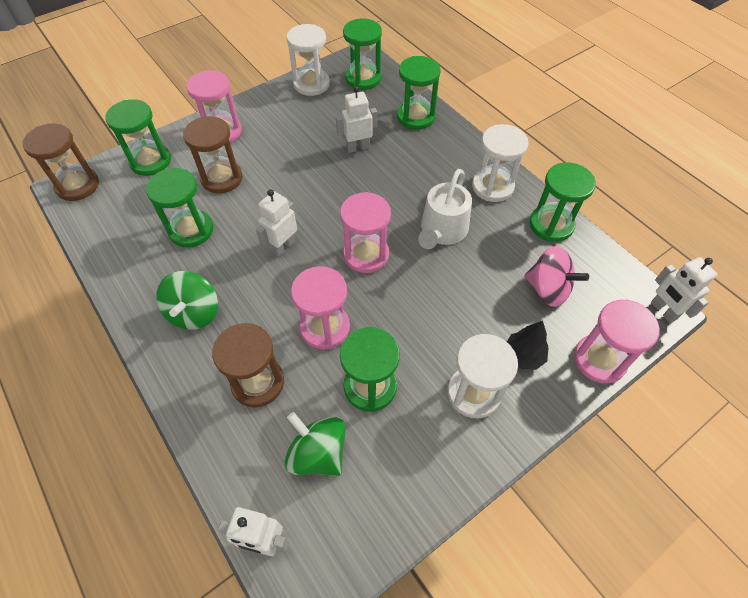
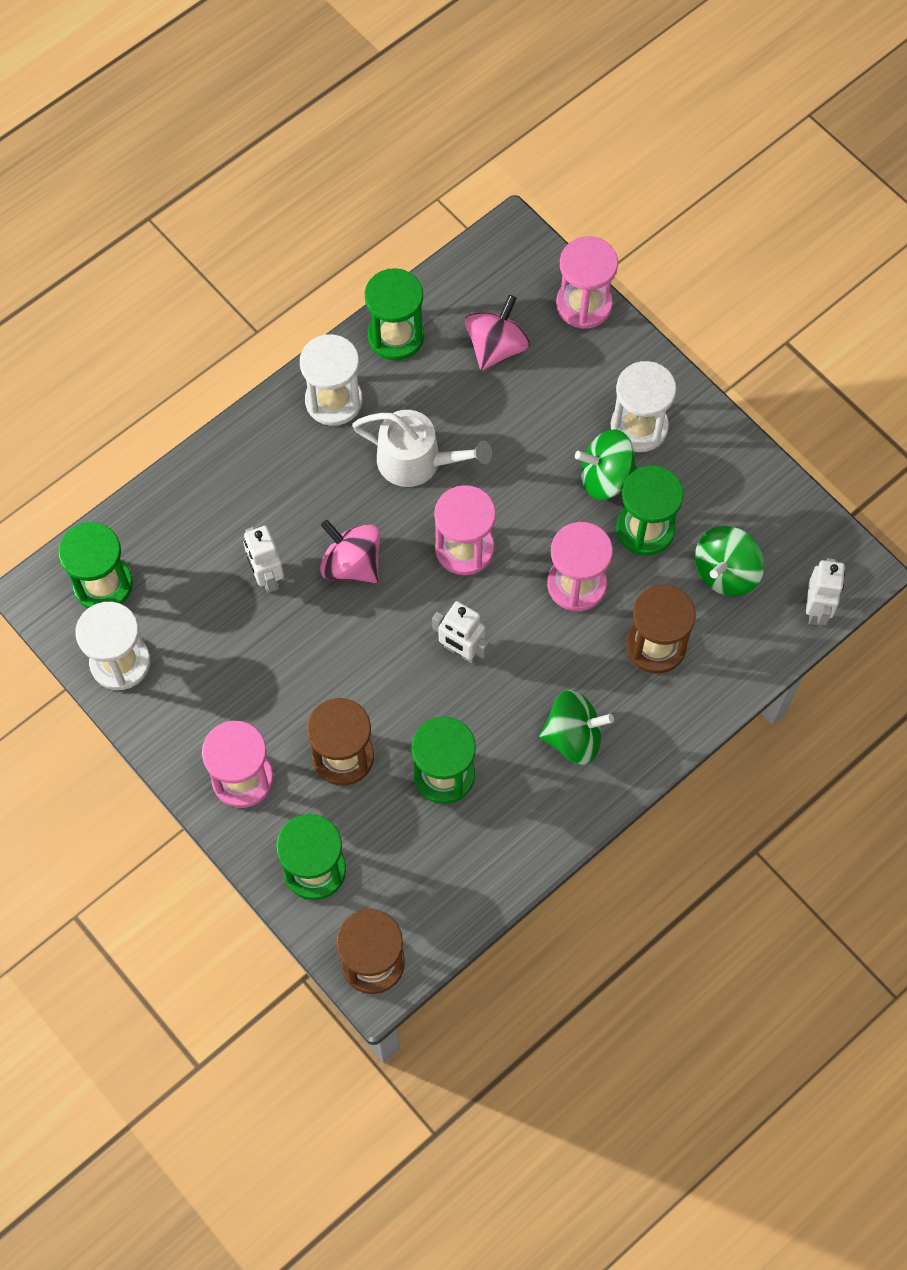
camera: 95 degrees left, 10 degrees up
(361, 190) = (352, 564): none -> pink spinning top
(415, 117) = (195, 502): green hourglass -> none
(423, 360) = (606, 477): none -> green spinning top
(523, 355) = (587, 377): black tree -> none
(663, 310) = (513, 235): white robot -> none

